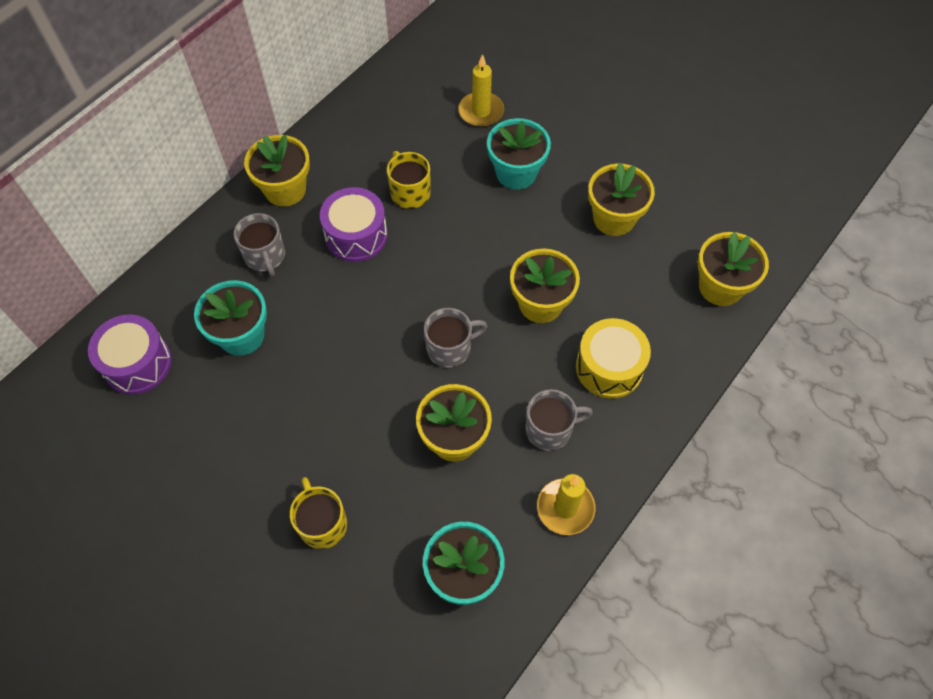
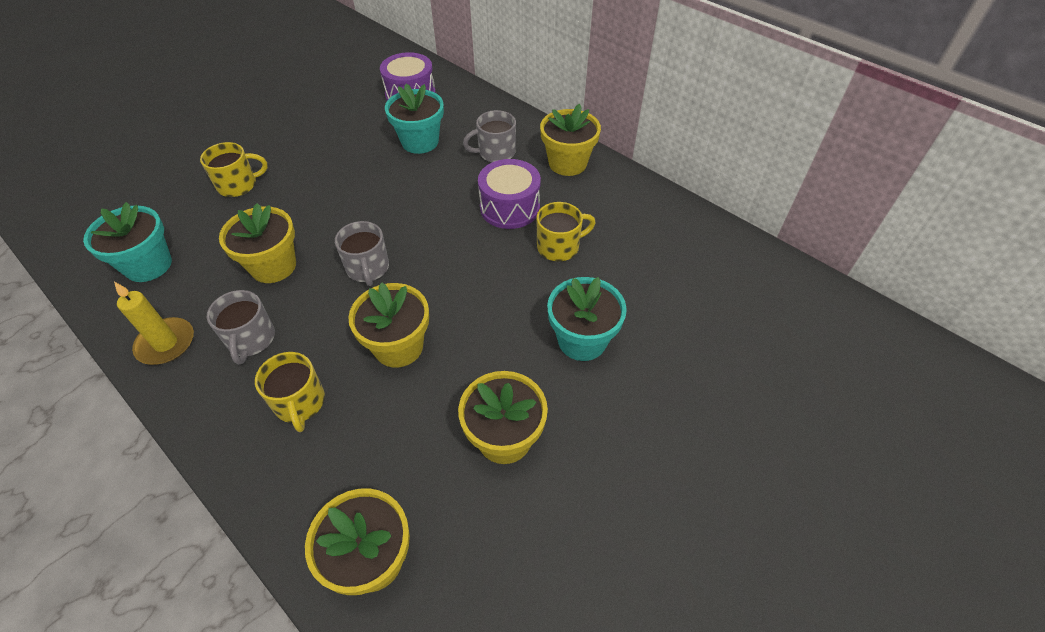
camera: 95 degrees right, 10 degrees down
(481, 111) = (676, 314): yellow candle -> none
(609, 367) = (300, 403): yellow drum -> yellow mug

